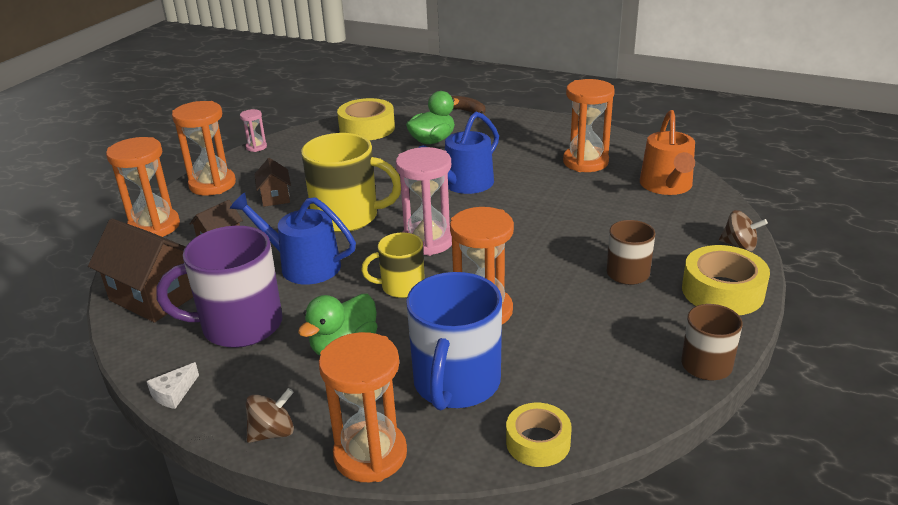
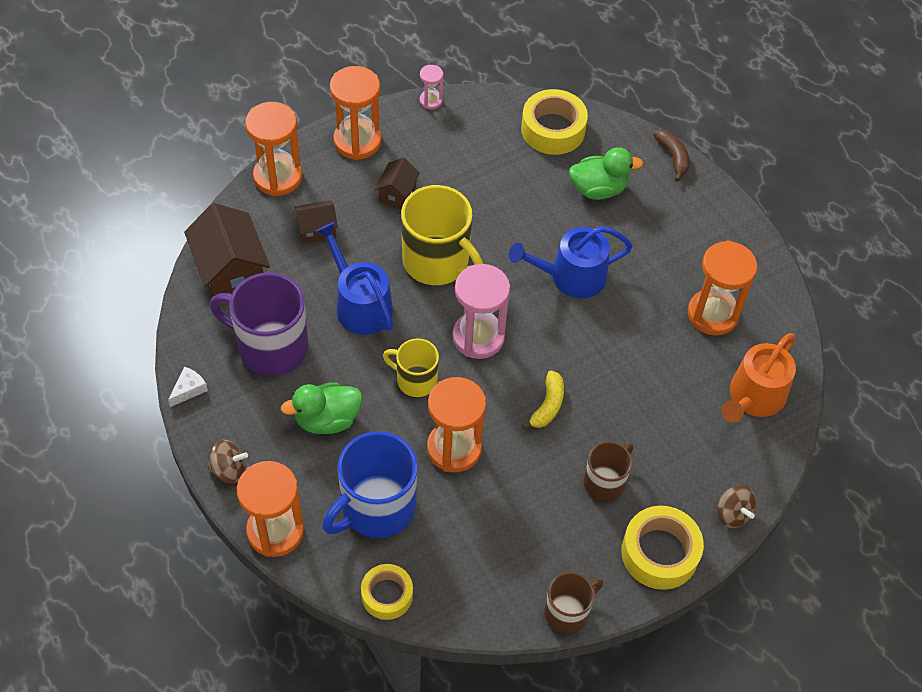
camera: 30 degrees right, 25 degrees up
(173, 393) = (189, 389): white cheese -> white cheese turned 150 degrees clockwise
(529, 253) = (547, 405): none -> yellow banana

